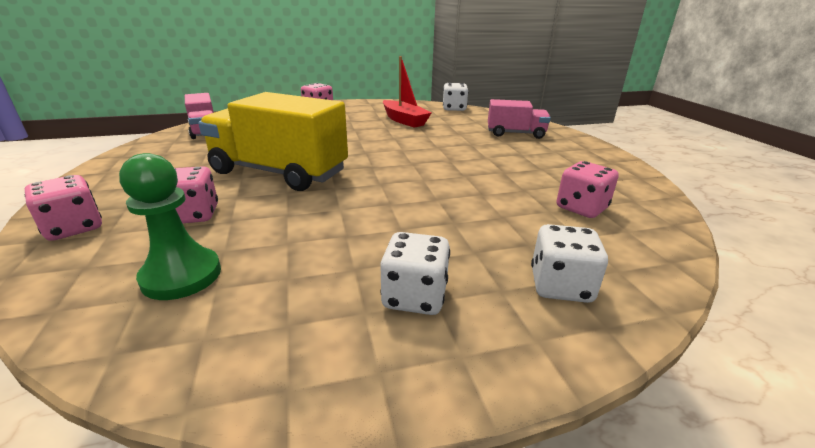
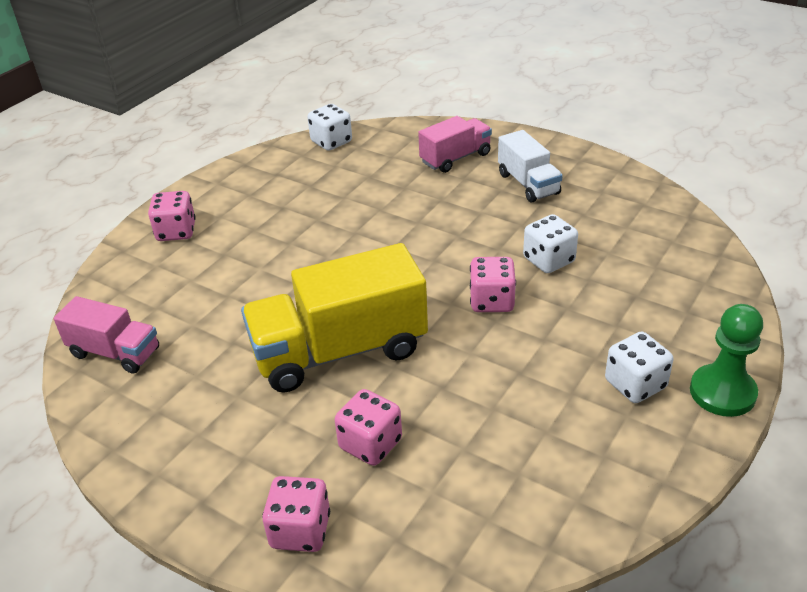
camera: 40 degrees left, 10 degrees up
(181, 276) = (480, 485): green pawn -> green pawn (722, 392)
(404, 120) = (315, 195): red boat -> none
(546, 158) = (528, 184): none -> white truck
(560, 286) = (692, 318): white dice -> white dice (548, 260)
(581, 208) = (623, 235): pink dice -> pink dice (491, 301)

